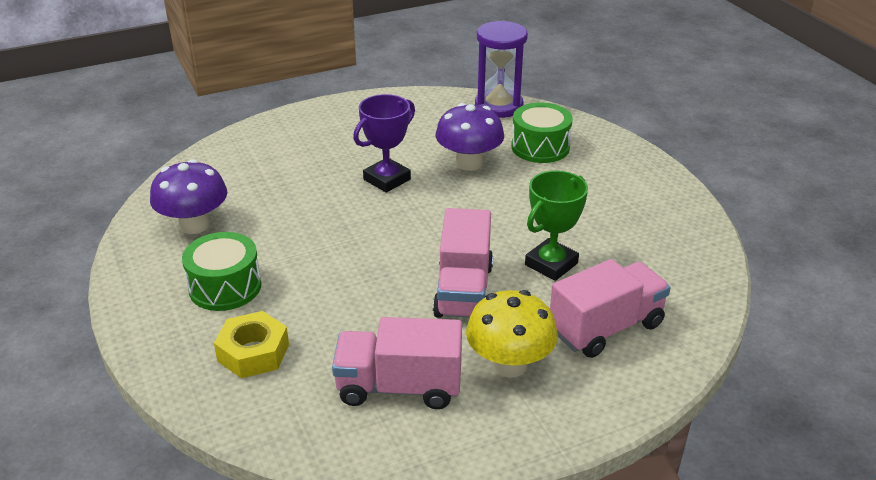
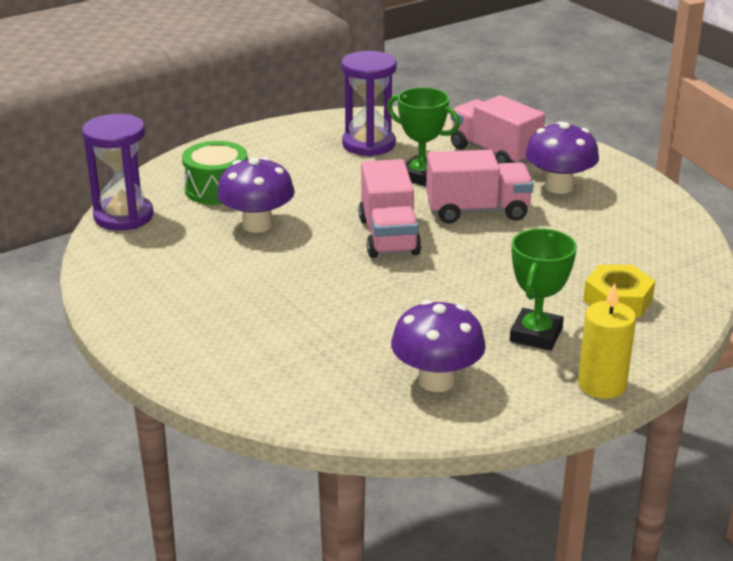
camera: 100 degrees left, 5 degrees down
(132, 309) = (602, 385): none -> yellow candle
(225, 287) = (536, 335): green drum -> green trophy
(387, 179) = (303, 268): purple trophy -> none
(399, 387) = (613, 228): pink truck -> pink truck (389, 236)
(509, 364) = (559, 187): yellow mushroom -> purple mushroom
(633, 238) = (368, 144): none -> purple hourglass

